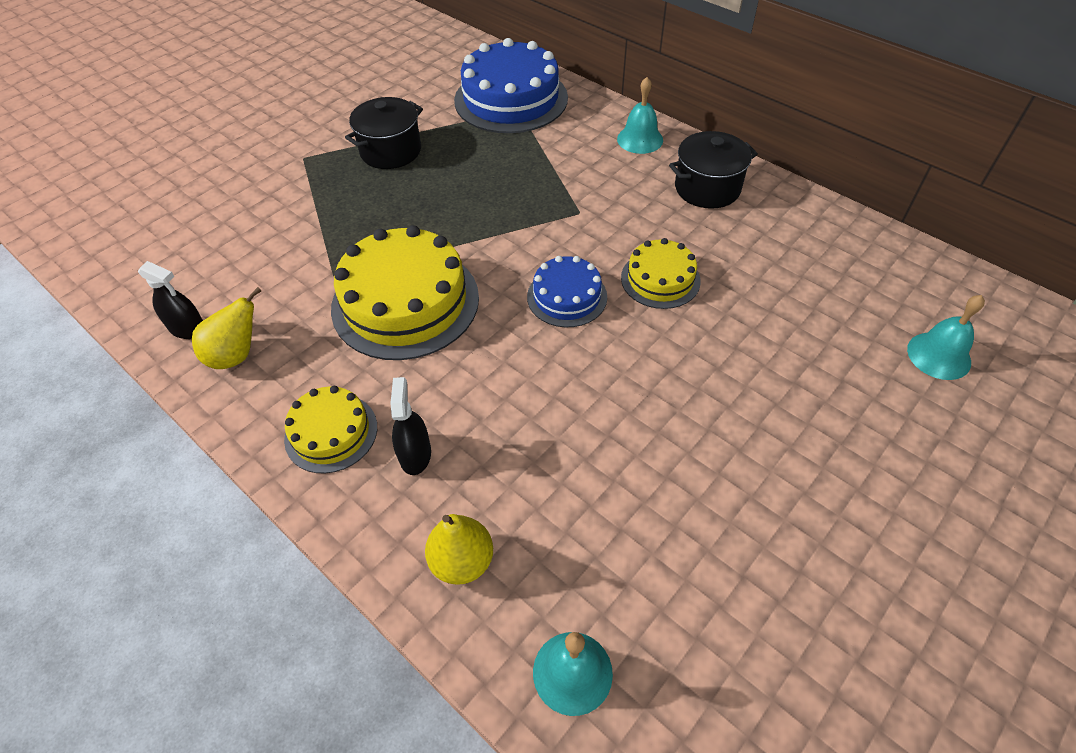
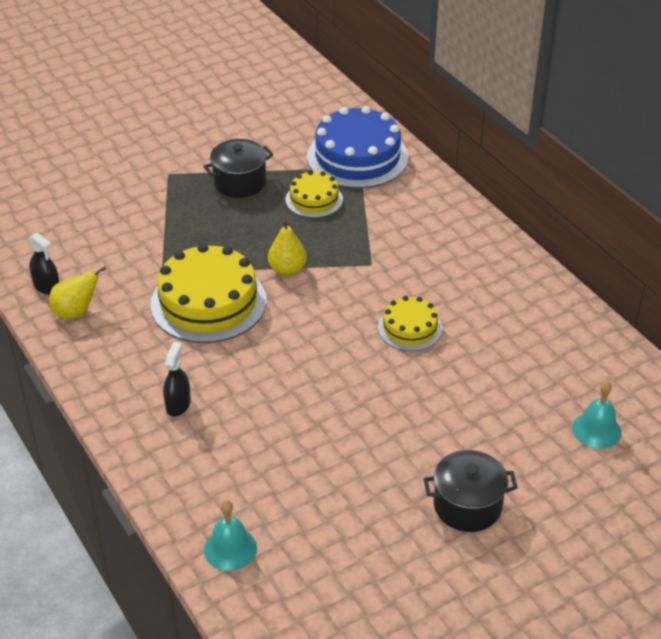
camera: 15 degrees right, 10 degrees down
(331, 432) = (126, 378): yellow cake -> yellow cake (314, 199)
(462, 561) = (185, 473): yellow pear -> yellow pear (287, 270)
(567, 297) = (331, 325): blue cake -> none
(640, 139) = (451, 214): turquoise bell -> none
(707, 188) = (486, 267): black pot -> black pot (467, 506)

